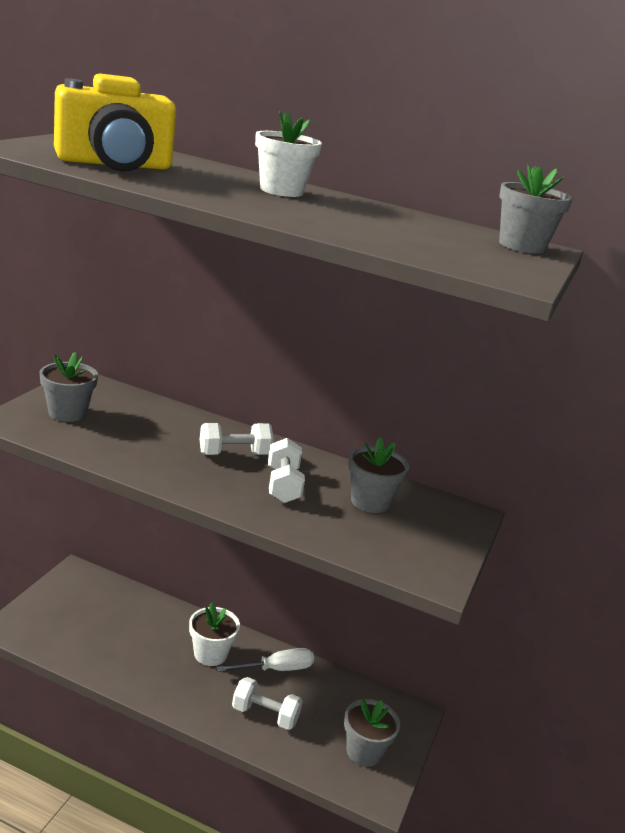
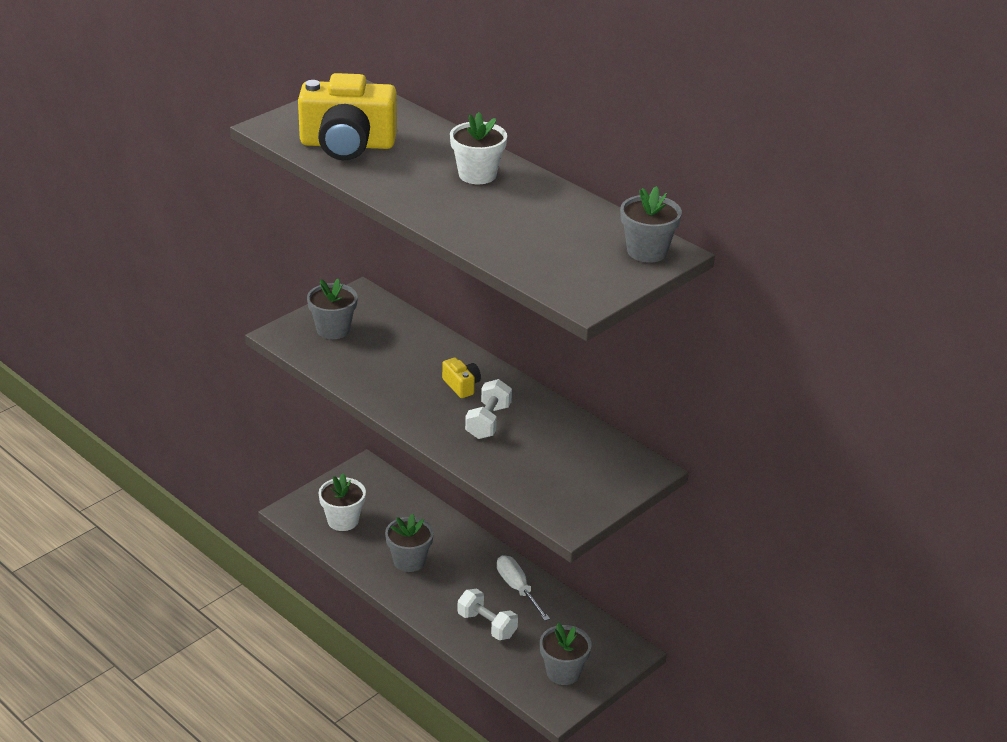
camera: 25 degrees right, 10 degrees up
(210, 654) = (461, 564): white flower pot -> white flower pot (343, 520)
(234, 454) = (461, 386): white dumbbell -> yellow camera
(276, 669) = (517, 588): white screwdriver -> white screwdriver turned 120 degrees counterclockwise
(370, 502) = (559, 446): grey flower pot -> grey flower pot (409, 561)

